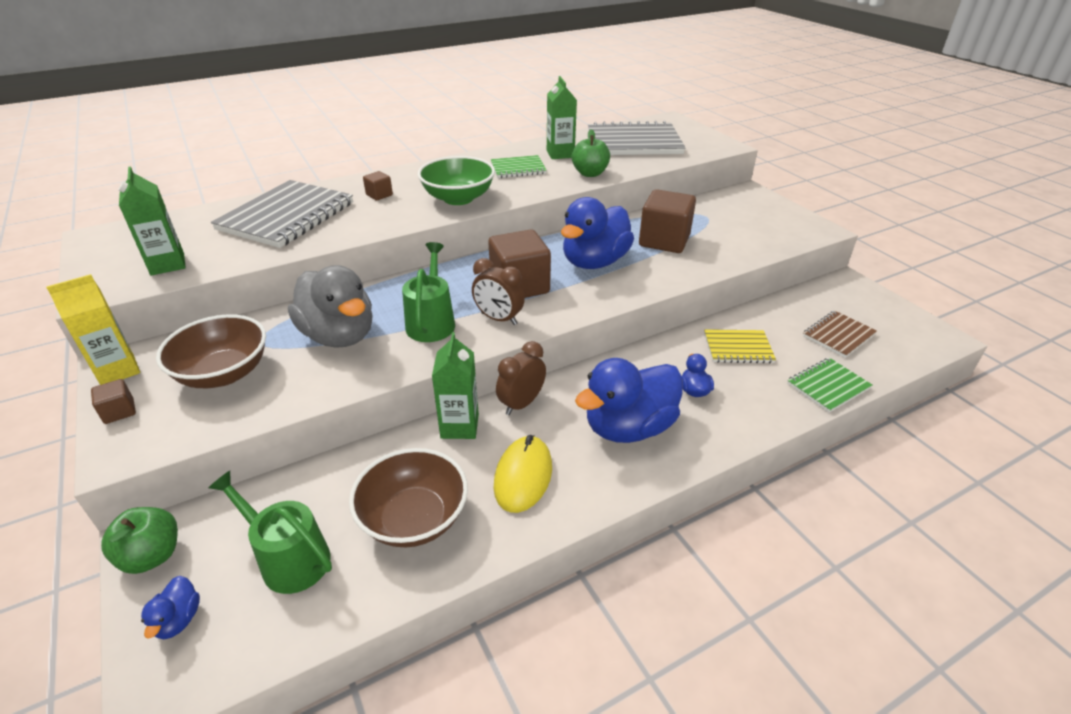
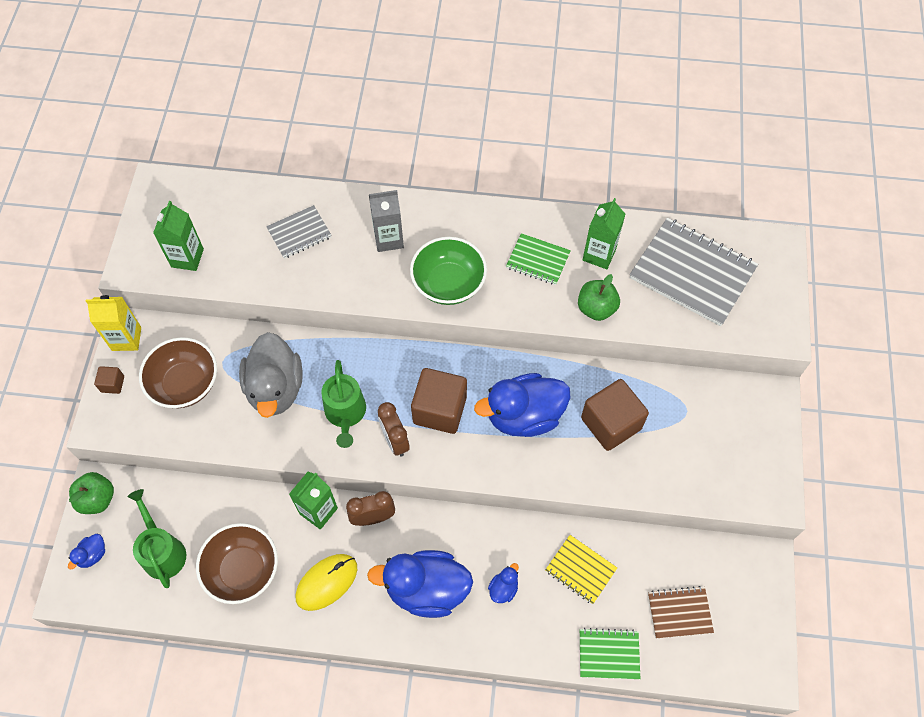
camera: 35 degrees right, 25 degrees up
(287, 216) = (299, 233): grey notebook -> grey notebook, size x0.53
(379, 195) = (388, 239): brown cube -> grey carton
(431, 322) = (345, 413): green watering can -> green watering can turned 135 degrees clockwise

